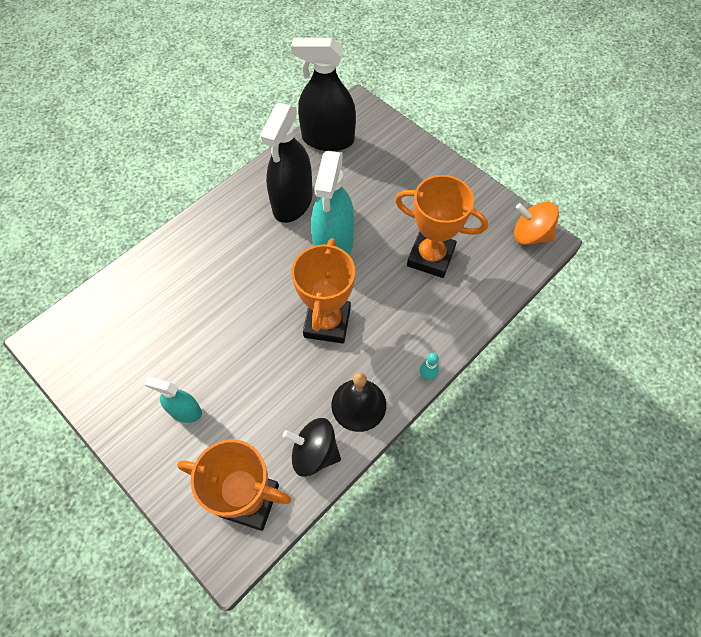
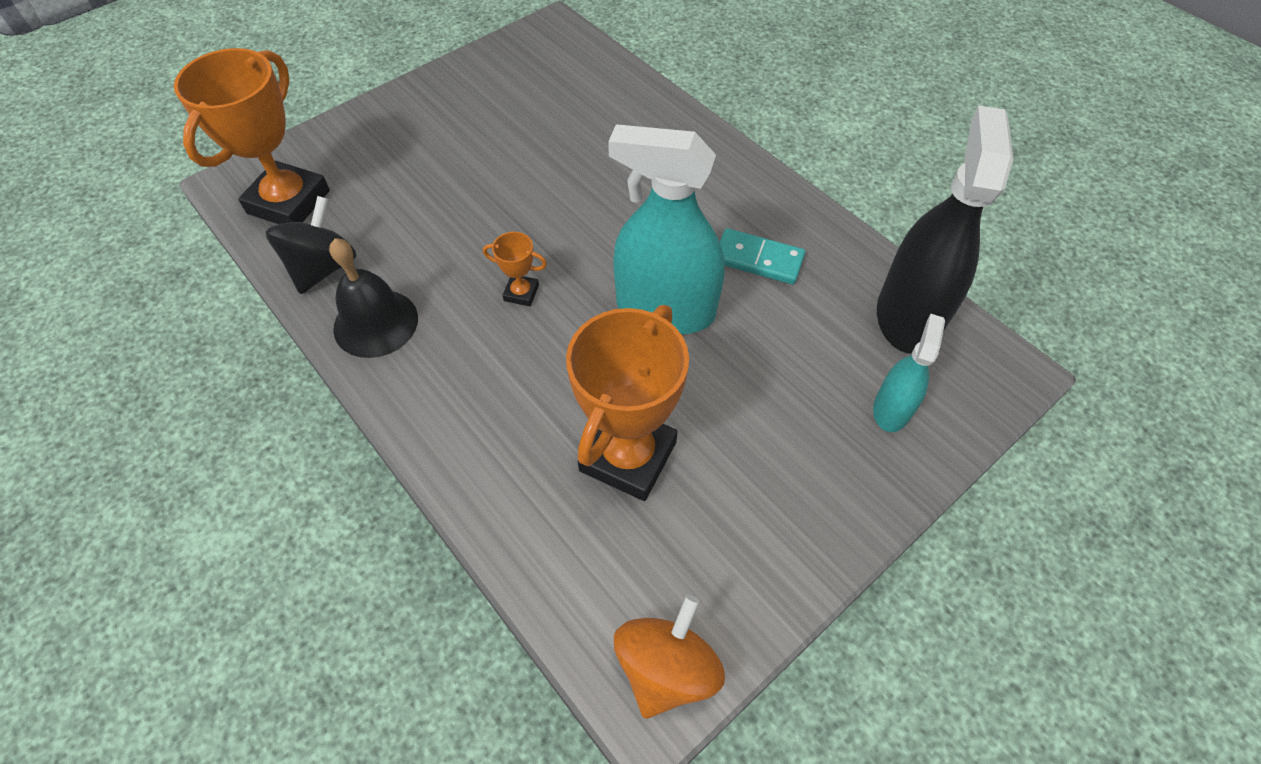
camera: 95 degrees right, 5 degrees down
(185, 411) = (425, 144): turquoise spray bottle -> turquoise spray bottle (891, 409)
(292, 202) = (758, 259): black spray bottle -> turquoise domino
(327, 322) = (521, 293): orange trophy -> orange trophy, size x0.44
(427, 375) = (395, 419): turquoise bowling pin -> none

